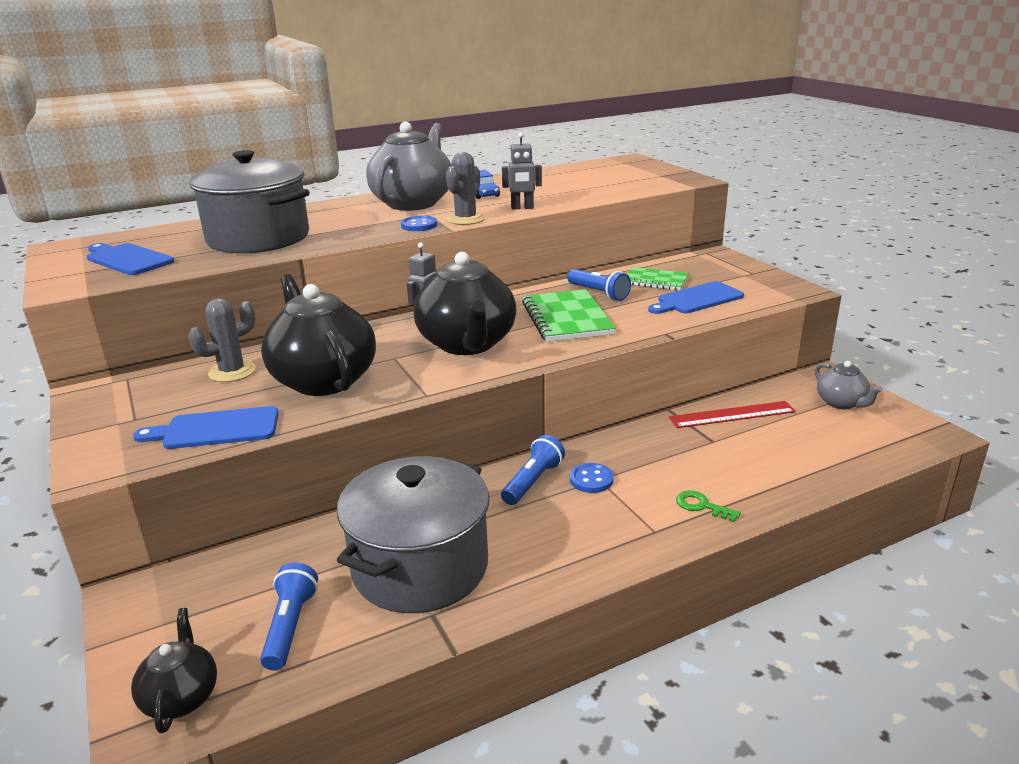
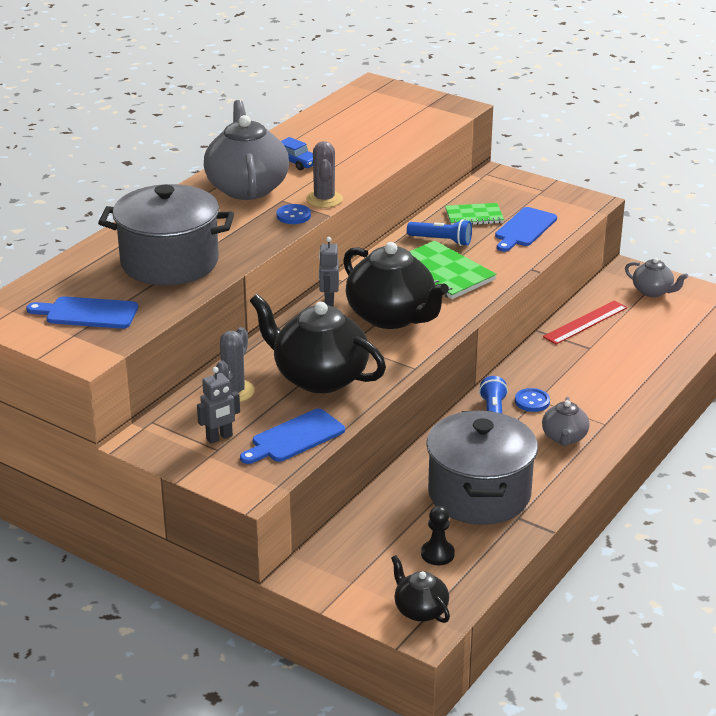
camera: 30 degrees left, 5 degrees up
(290, 626) = (437, 554): blue flashlight -> black pawn
(522, 208) = (355, 175): grey robot -> grey robot (219, 437)
(588, 532) = (564, 438): none -> grey teapot
(701, 506) = (619, 398): green key -> none

